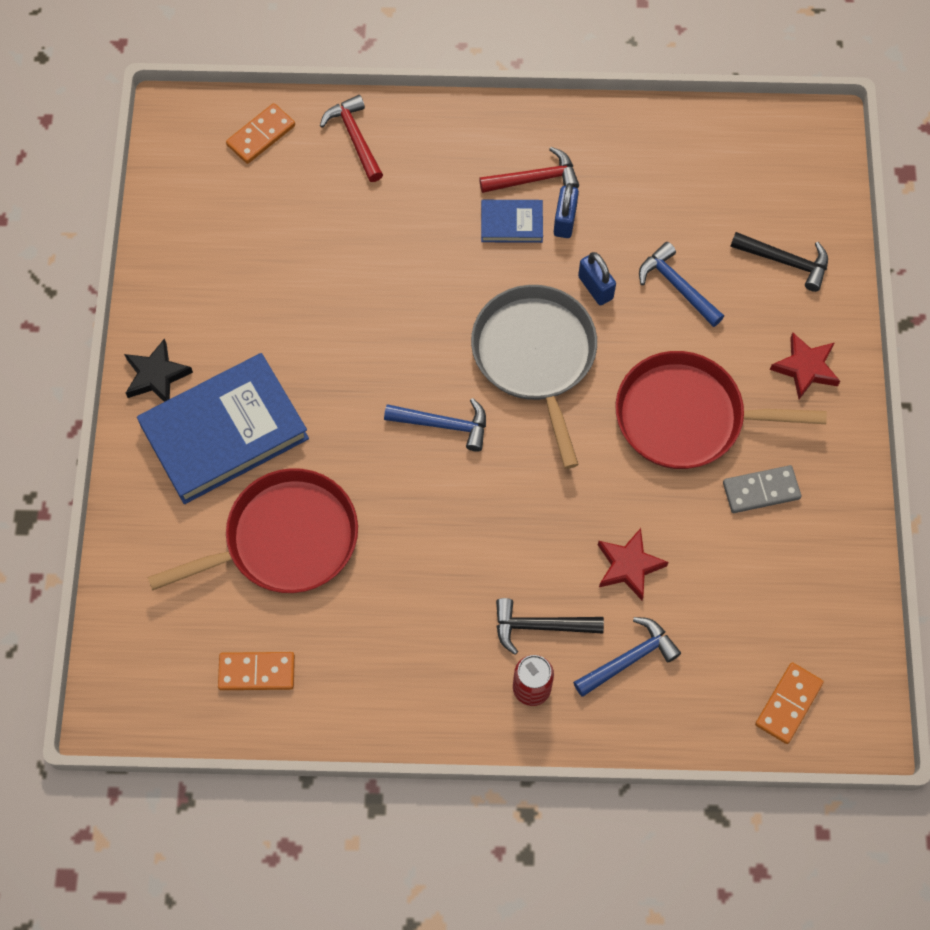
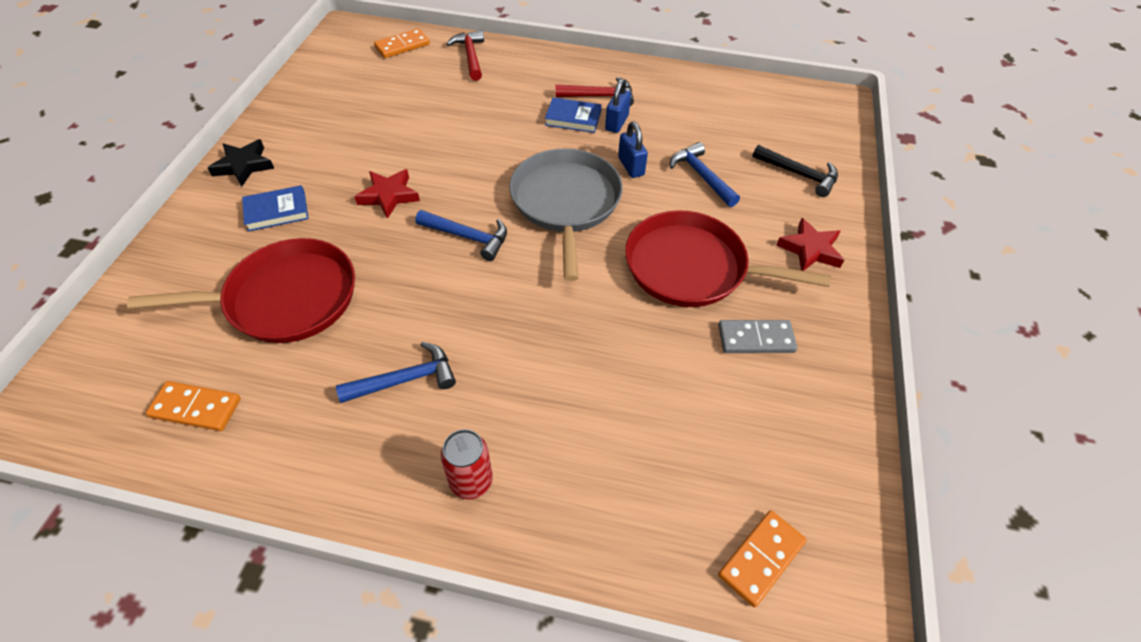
camera: 10 degrees right, 15 degrees down
(224, 432) = (277, 211): blue book -> blue book, size x0.46
(540, 626) = (501, 420): black hammer -> none
(629, 566) = (608, 381): red star -> red star (389, 196)
(629, 659) = (586, 471): blue hammer -> blue hammer (405, 379)

